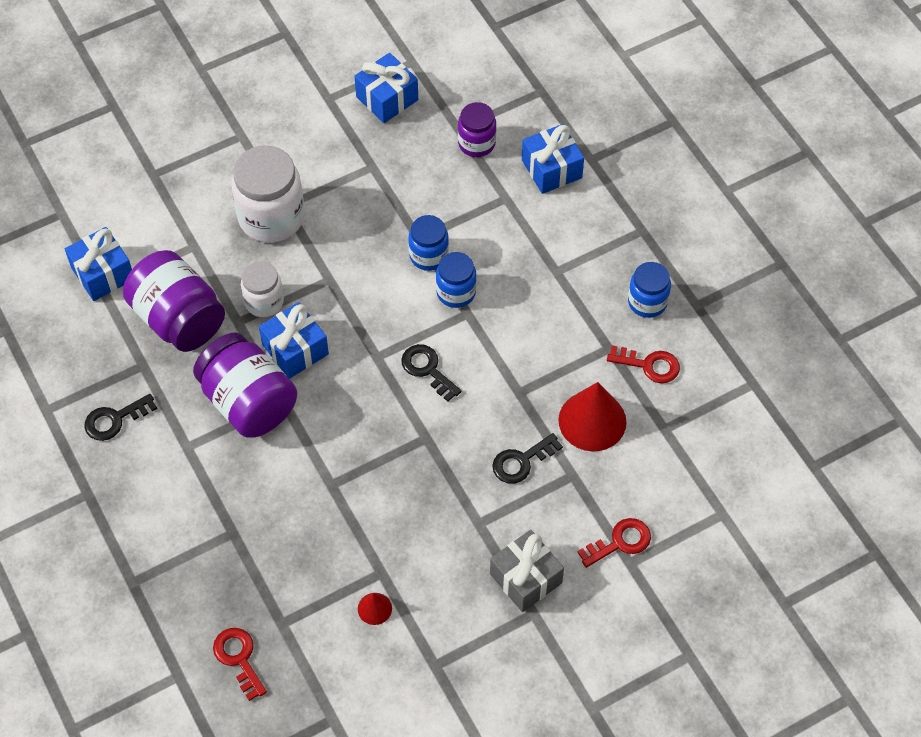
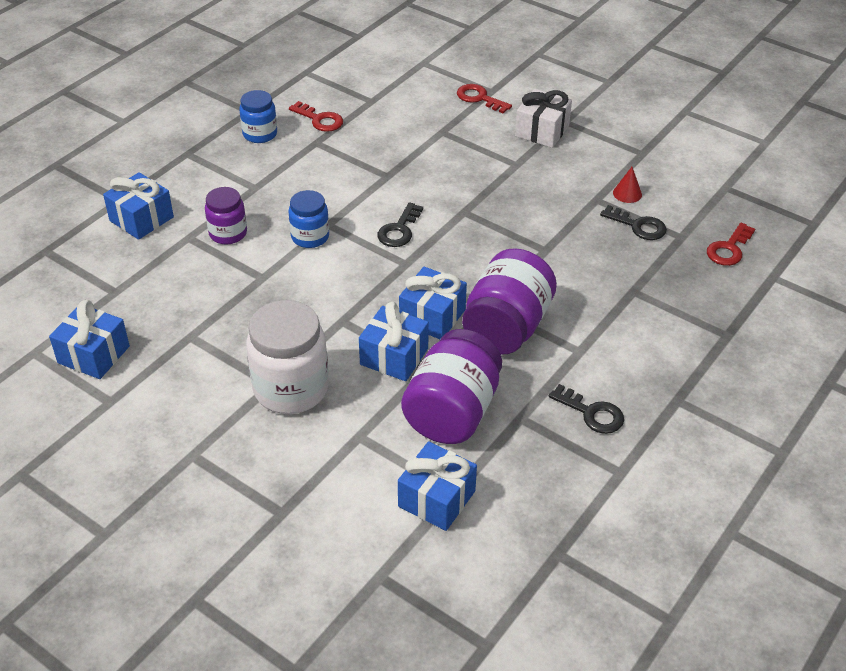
camera: 115 degrees left, 15 degrees down
(264, 301) = (394, 356): white jar -> blue gift
(429, 255) = (279, 265): blue jar -> none
(476, 143) = (130, 274): purple jar -> purple jar (228, 233)
(521, 461) = (448, 158): black key -> black key (638, 226)
(526, 578) = (542, 131): grey gift -> white gift
(592, 421) = (388, 134): red cone -> none
(649, 365) = (320, 120): red key -> red key turned 135 degrees clockwise

